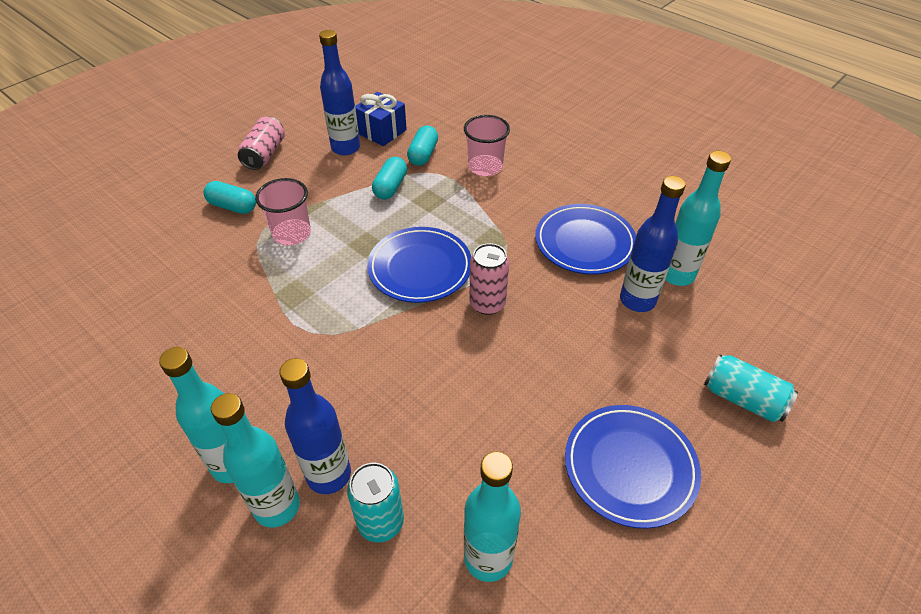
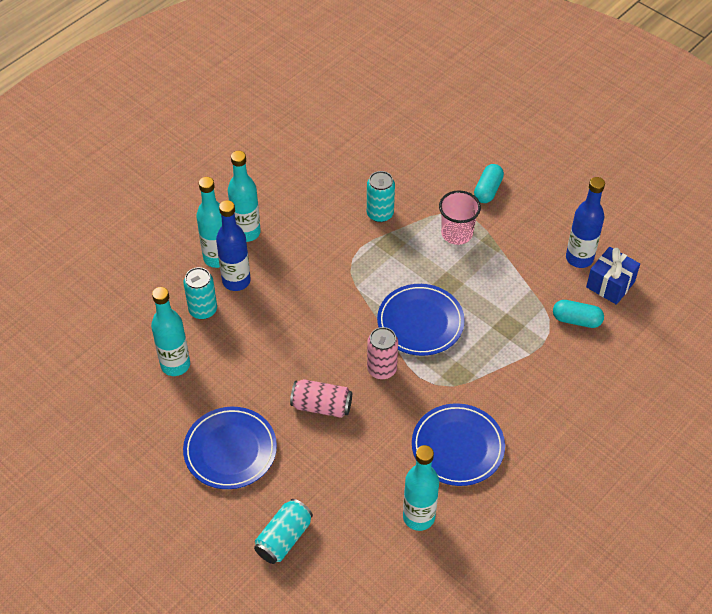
camera: 90 degrees right, 5 degrees up
(241, 303) = (380, 214): none -> turquoise can
(265, 154) = (562, 200): pink can -> pink can (321, 406)
(390, 187) = (524, 296): turquoise capsule -> none
(485, 167) = (562, 371): pink cup -> none
(637, 300) = (387, 479): blue bottle -> none

